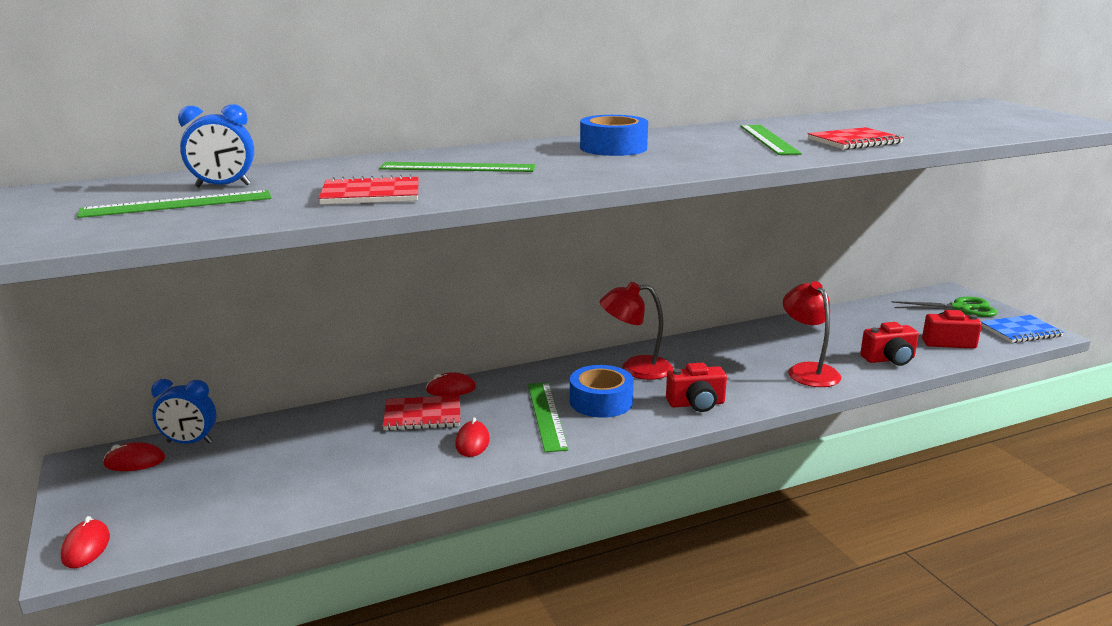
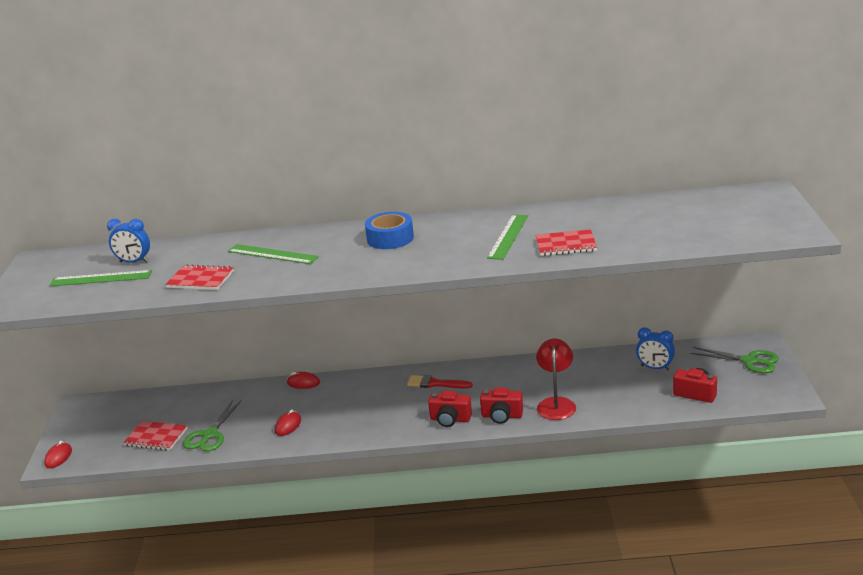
camera: 25 degrees right, 5 degrees up
(135, 461) = (102, 408): red mouse -> none
(189, 442) = (135, 399): blue clock -> blue clock (655, 368)
(354, 472) = (210, 435): none -> green scissors
(422, 415) = (273, 401): red notebook -> red notebook (156, 437)
(546, 415) = (347, 413): green ruler -> none
(601, 401) = (389, 407): blue tape -> none
(635, 368) = (435, 384): red lamp -> red brush
(889, 359) = (629, 403): red camera -> red camera (502, 416)
(1020, 331) = (773, 391): blue notebook -> none

